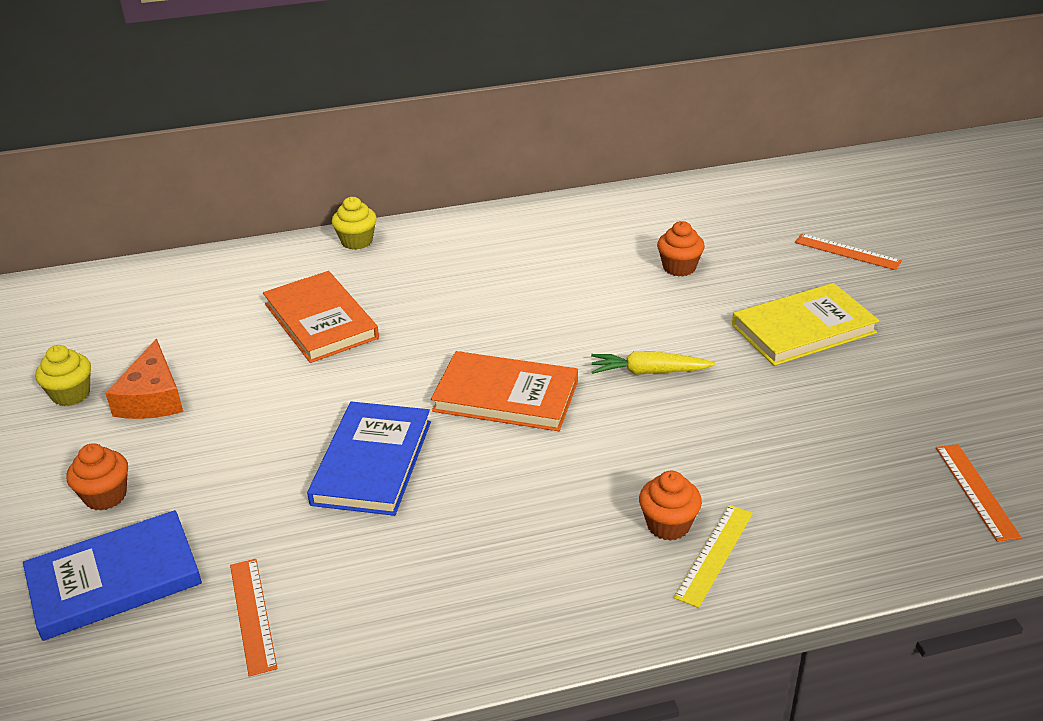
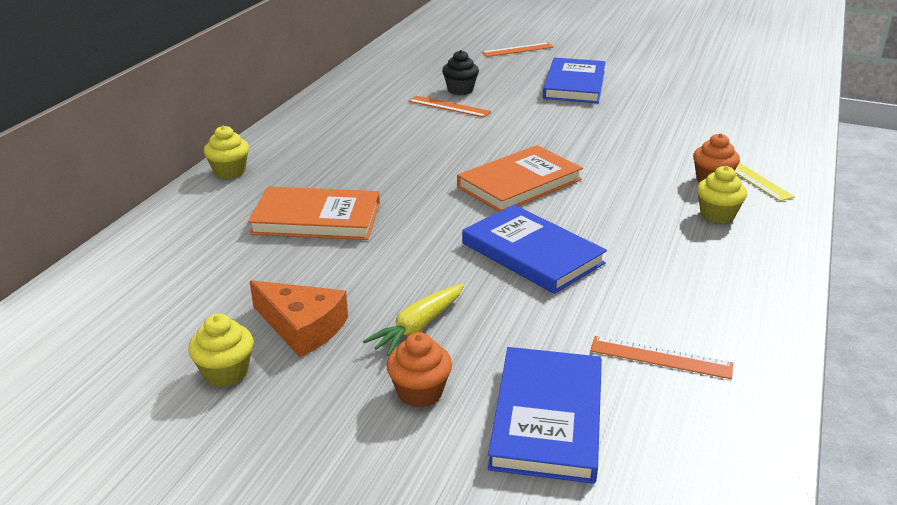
camera: 55 degrees left, 5 degrees down
(582, 558) = (717, 215): none -> yellow cupcake
(649, 372) = (556, 135): yellow carrot -> yellow carrot (418, 327)
(679, 267) = (460, 90): orange cupcake -> black cupcake
(803, 329) = (574, 84): yellow book -> blue book
(976, 491) = (763, 101): orange ruler -> orange ruler (449, 106)

